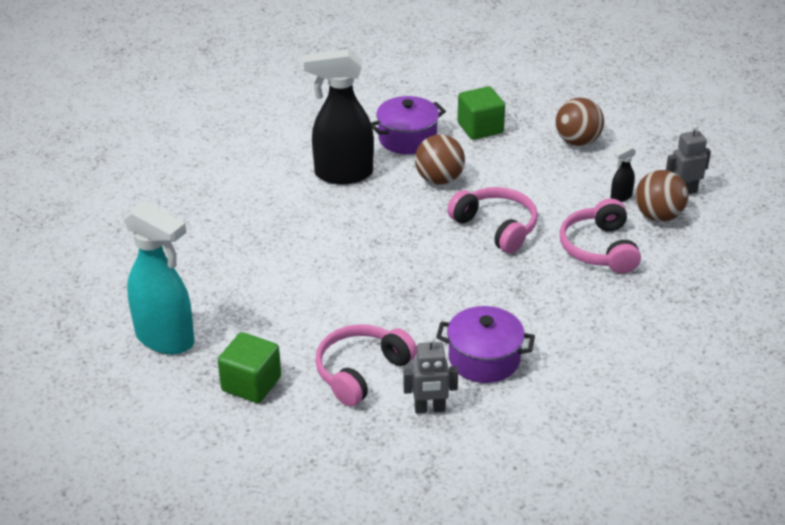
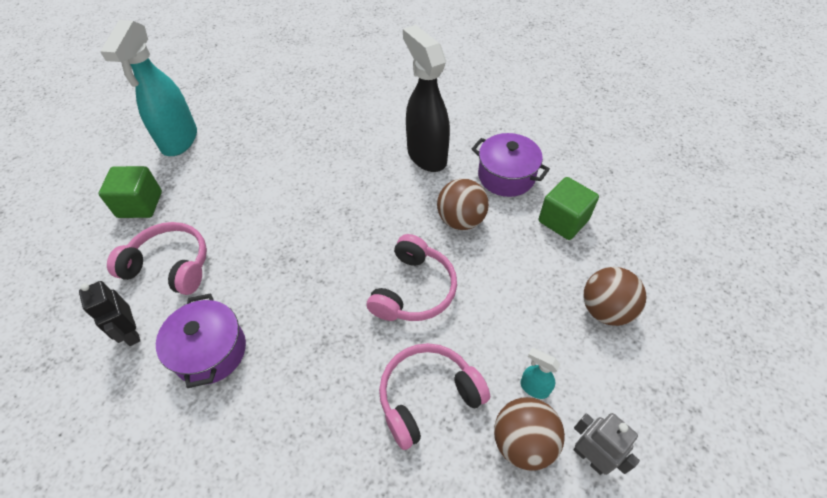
camera: 65 degrees right, 15 degrees up
(429, 409) = (131, 333): grey robot -> black robot
(620, 197) = (534, 388): black spray bottle -> turquoise spray bottle

